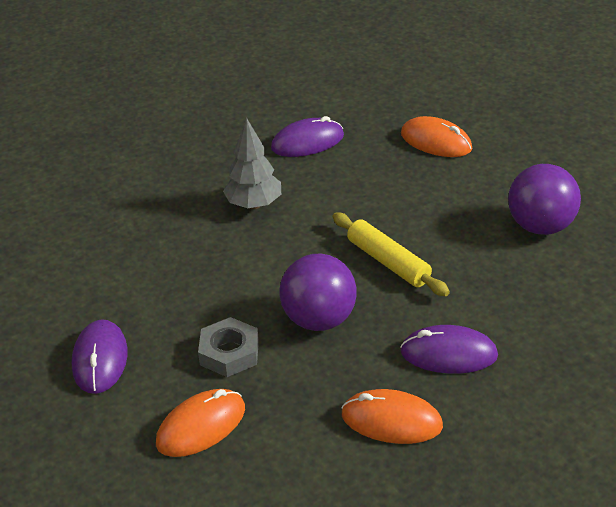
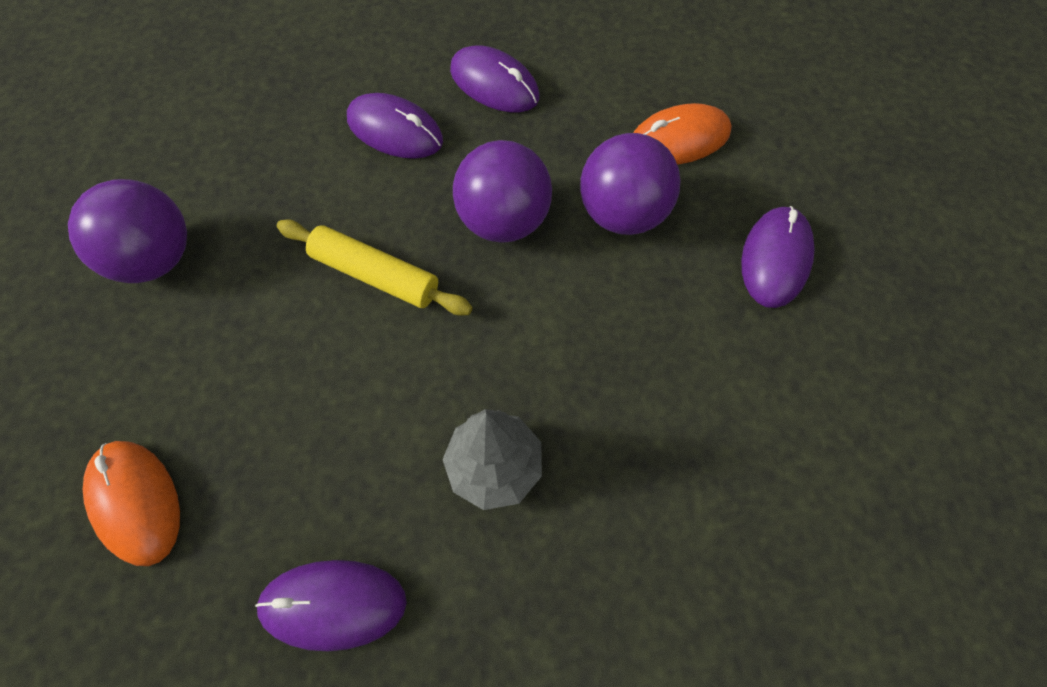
camera: 160 degrees left, 25 degrees up
(229, 353) = (622, 213): grey nut -> purple ball
(388, 262) = (375, 275): yellow rolling pin -> yellow rolling pin turned 45 degrees counterclockwise
(391, 420) = (494, 84): orange mouse -> purple mouse

